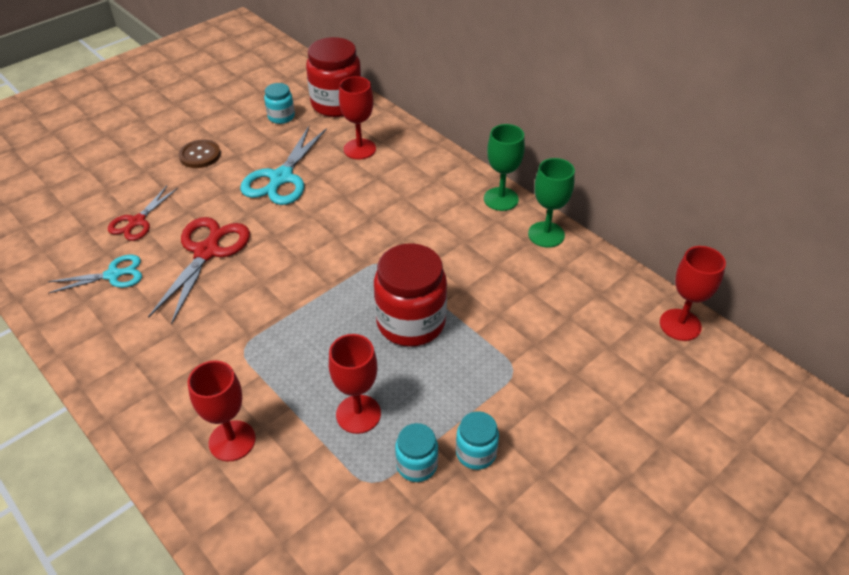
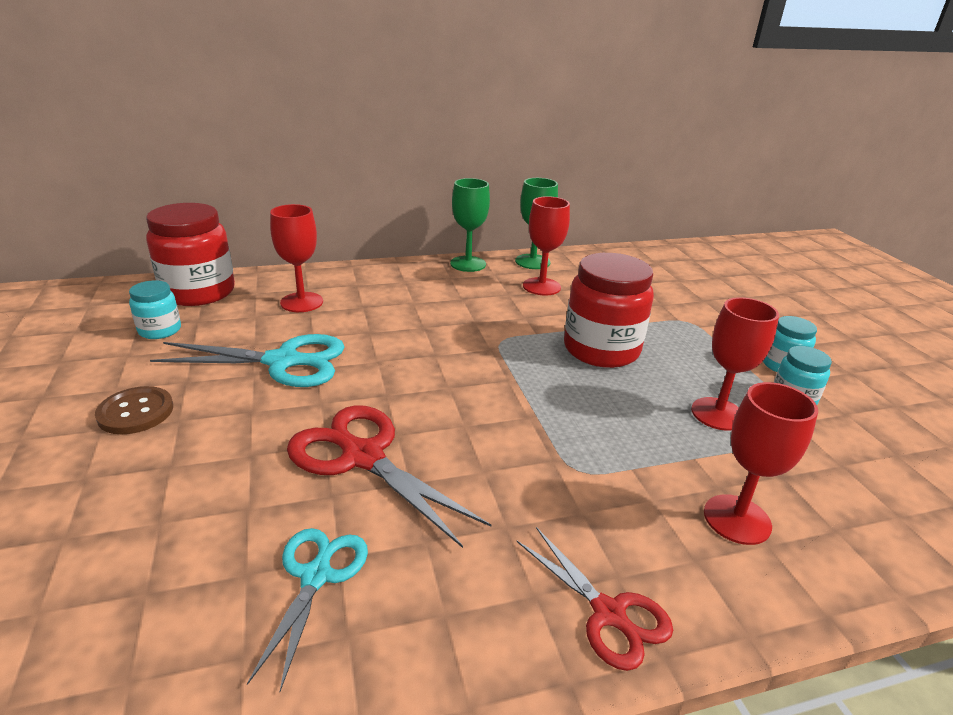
camera: 65 degrees left, 15 degrees down
(137, 222) = (209, 516): red scissors -> red scissors (609, 614)
(281, 178) = (283, 361): turquoise scissors -> turquoise scissors turned 45 degrees counterclockwise
(680, 325) = (668, 252): red goblet -> red goblet (541, 286)

